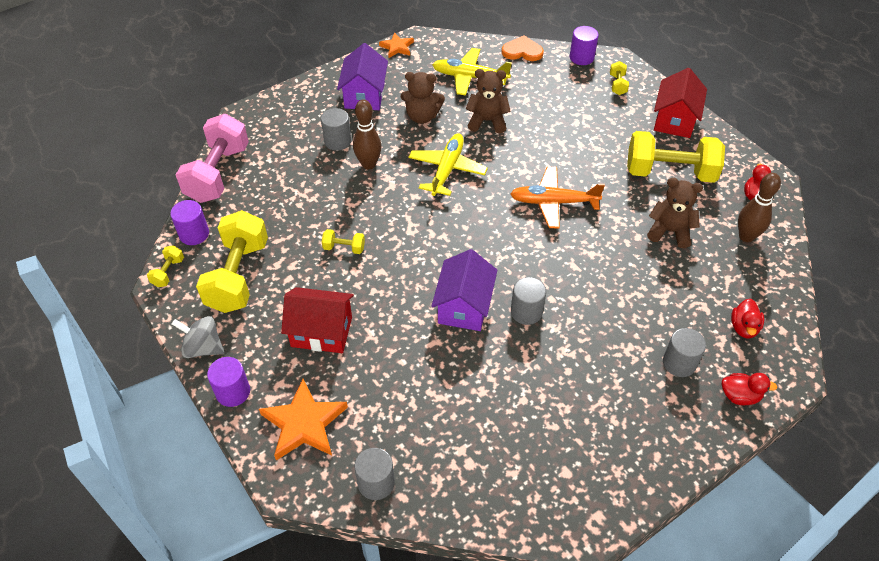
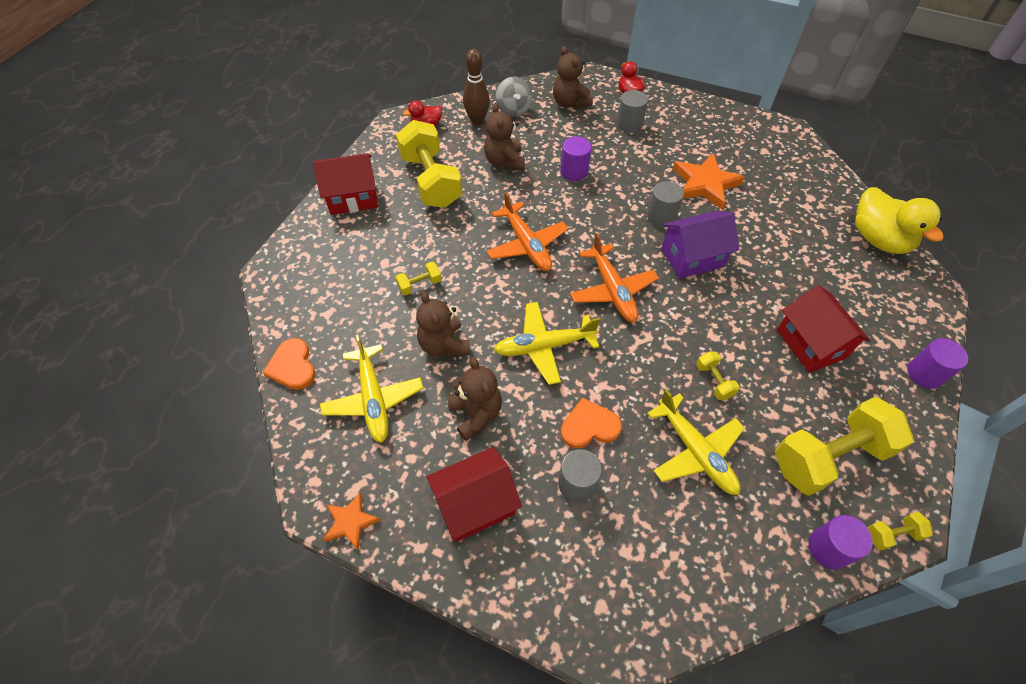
camera: 120 degrees left, 5 degrees up
(203, 348) = (920, 429): grey spinning top -> grey spinning top (514, 110)
(218, 174) = (731, 596): pink dumbbell -> none
(304, 423) = (891, 306): orange star -> orange star (705, 184)
(306, 207) = (695, 451): none -> yellow plane
(364, 95) = (475, 504): purple house -> red house
(368, 164) = (589, 426): brown bowling pin -> orange heart
(376, 483) = (878, 239): grey cylinder -> yellow duck
(468, 233) = (612, 290): none -> orange plane
(581, 57) = (279, 303): purple cylinder -> purple cylinder (574, 171)
(617, 85) = (316, 256): yellow dumbbell -> yellow dumbbell (420, 285)
(743, 327) = (570, 103): red duck -> brown teddy bear

